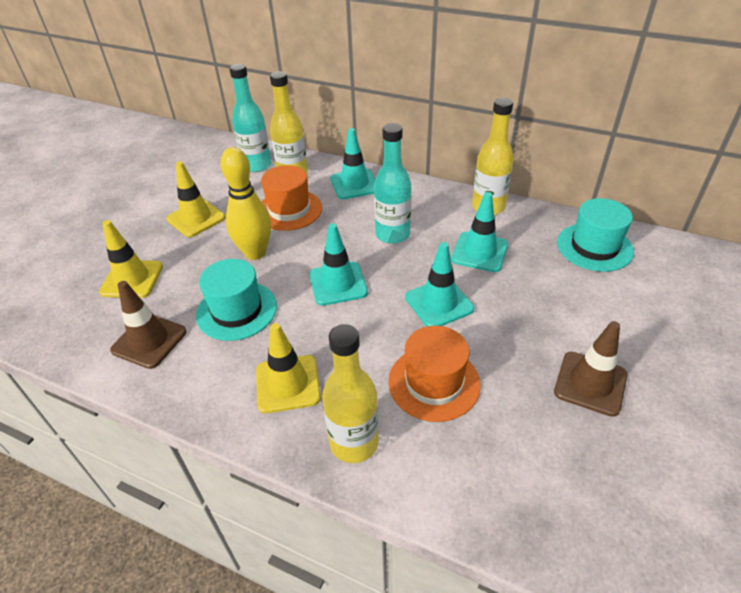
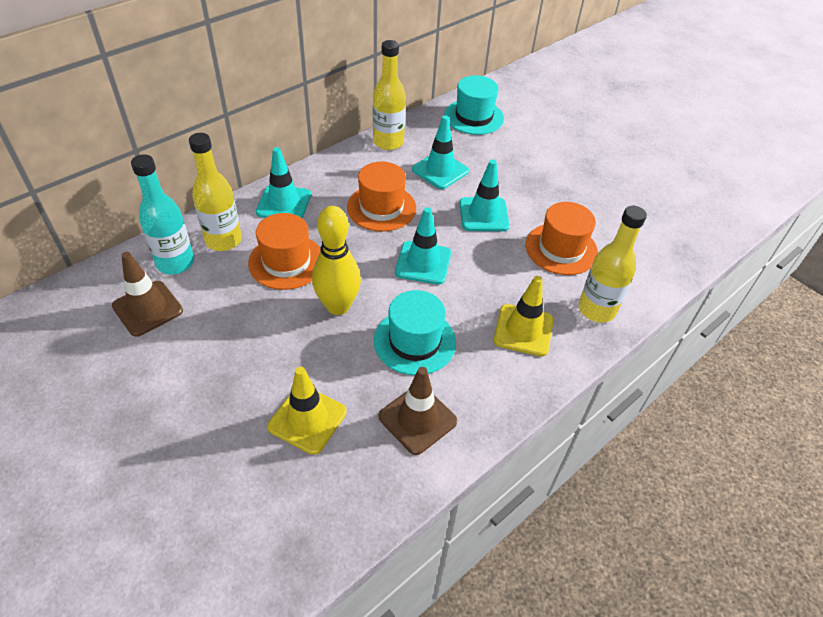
camera: 70 degrees left, 5 degrees up
(196, 218) = (237, 340): yellow traffic cone -> none
(392, 234) = (381, 207): turquoise bottle -> orange hat
(590, 383) = (595, 180): brown traffic cone -> brown traffic cone (147, 308)

